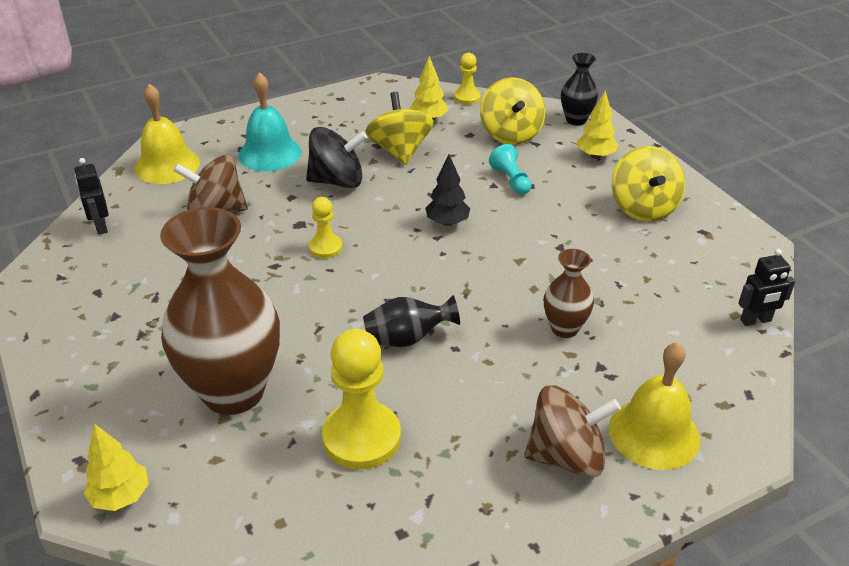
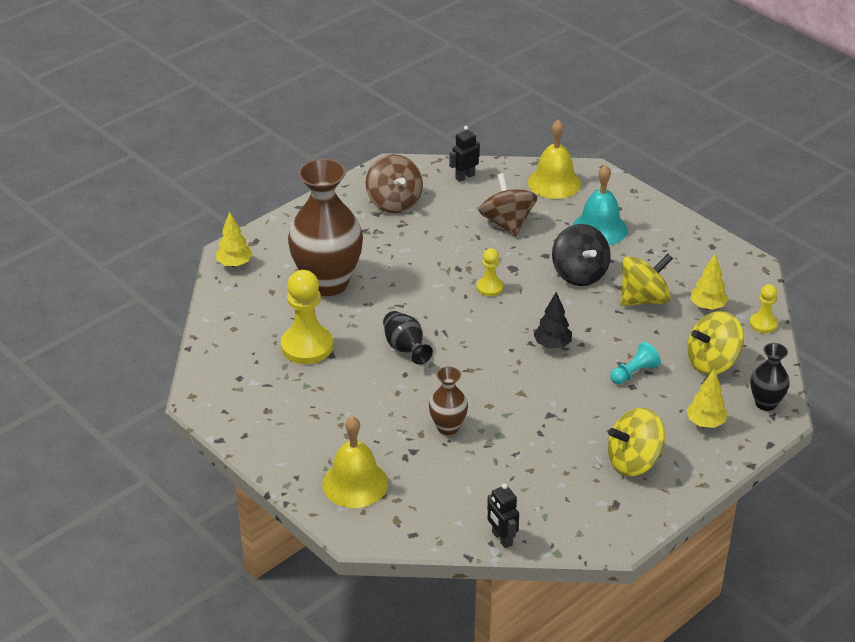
camera: 75 degrees right, 0 degrees up
(566, 456) = (320, 441): brown spinning top -> brown spinning top (394, 202)

